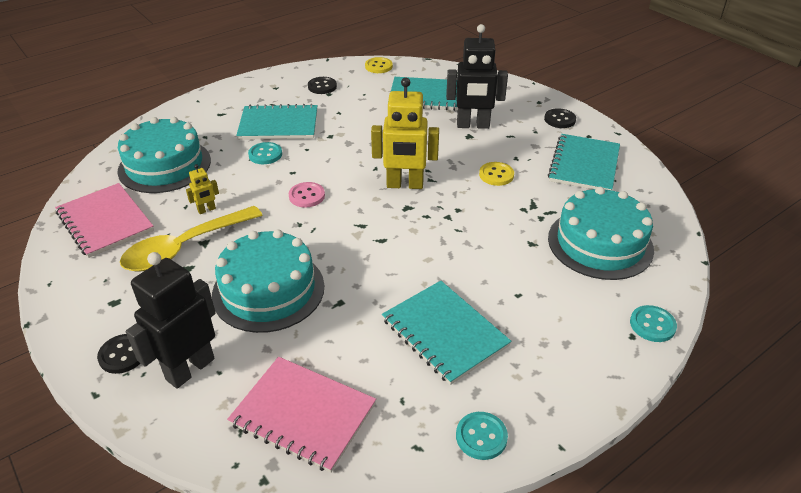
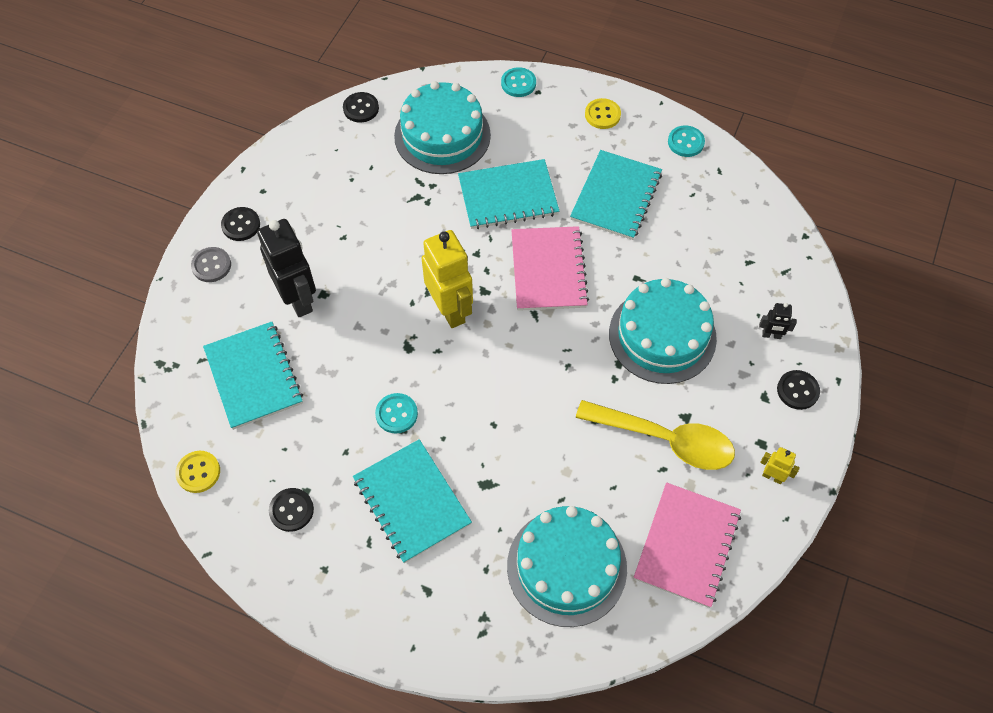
camera: 120 degrees left, 20 degrees up
(190, 369) = (771, 335): black robot -> black robot, size x0.45
(207, 210) = (605, 462): yellow robot -> yellow robot (772, 476)
(265, 154) = (480, 473): turquoise button -> turquoise button (396, 414)
(303, 414) = (747, 242): pink notebook -> pink notebook (548, 270)
(307, 196) = (523, 385): pink button -> none
(496, 175) = (385, 242): yellow button -> yellow button (602, 115)
(530, 101) = (211, 265): none -> grey button
(584, 165) = (323, 179): turquoise notebook -> turquoise notebook (508, 196)
(661, 207) = (361, 108): none -> black button

